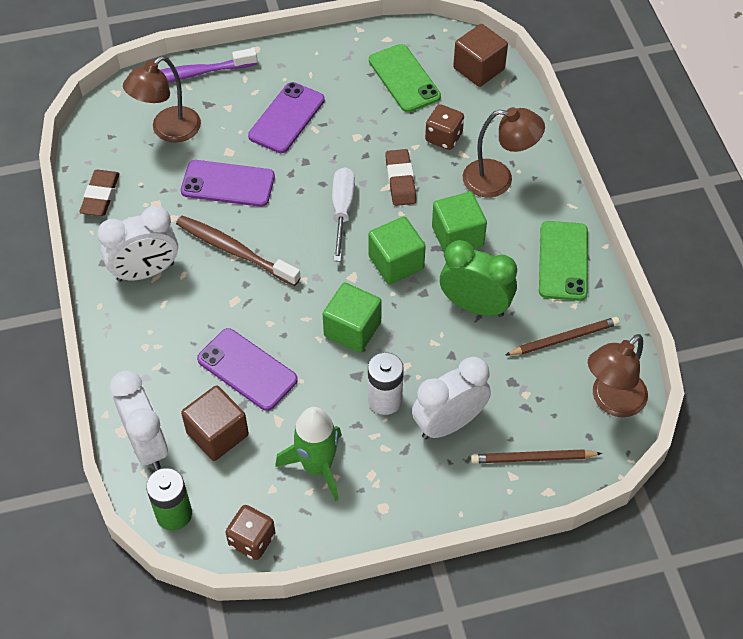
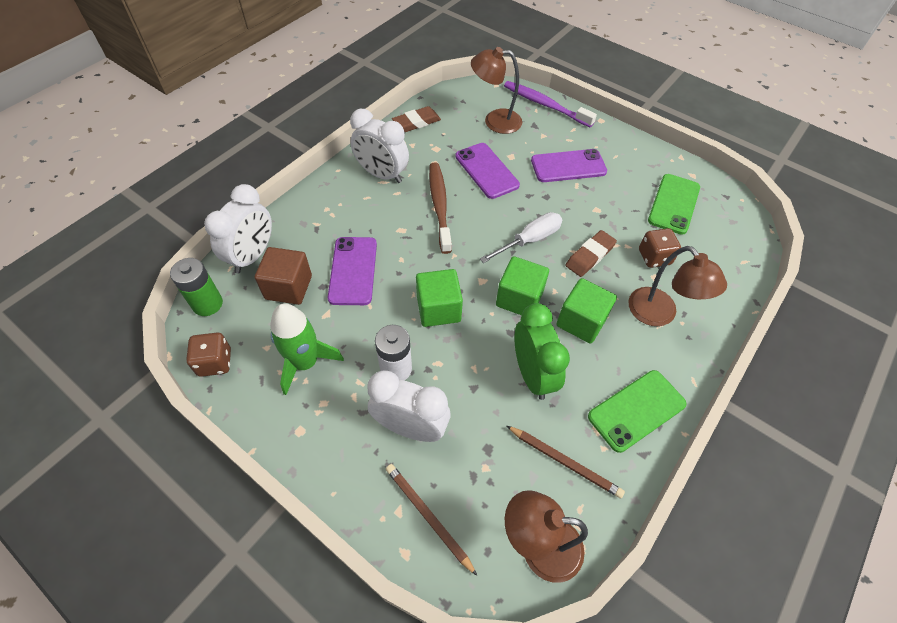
camera: 50 degrees right, 0 degrees up
(479, 69) = (736, 239): brown cube -> none

